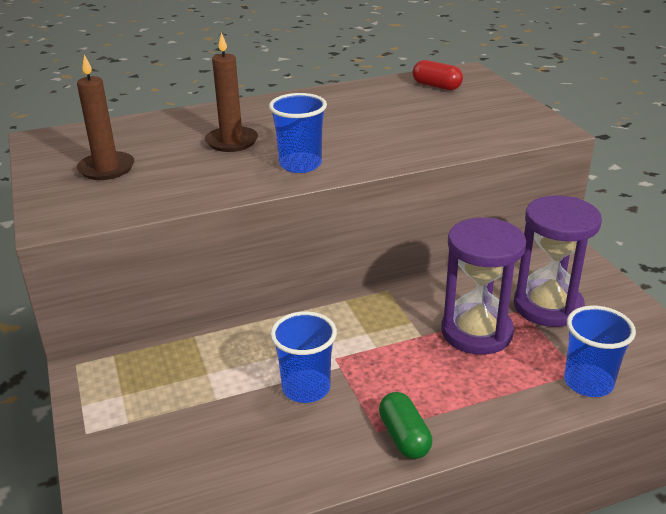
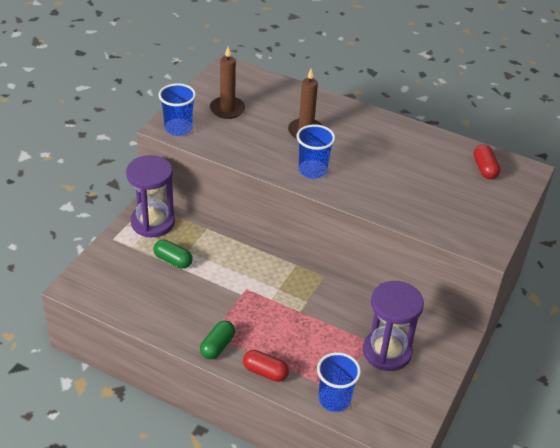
camera: 45 degrees right, 10 degrees up
(206, 395) = (173, 260): none -> green capsule
(306, 388) = (213, 291): blue cup -> blue cup (178, 128)
(476, 332) = (327, 332): purple hourglass -> purple hourglass (153, 222)
(492, 417) = (265, 372): none -> red capsule

